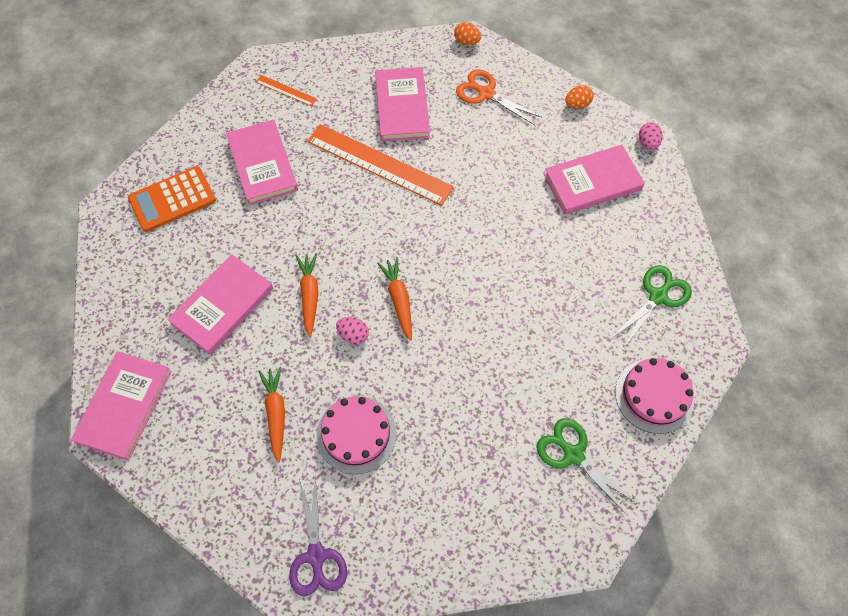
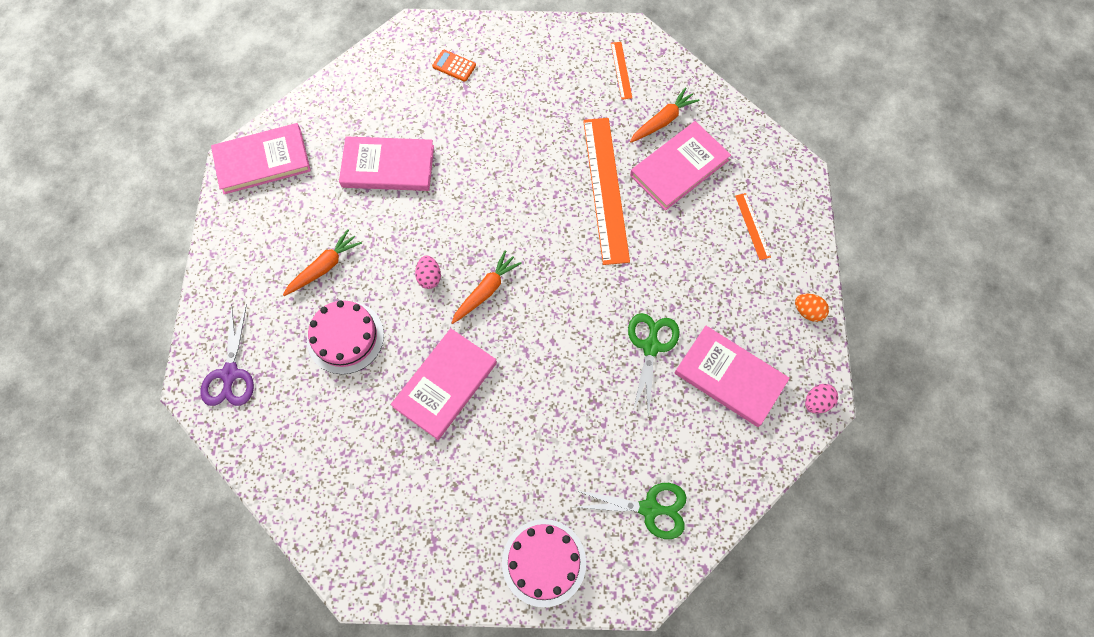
camera: 55 degrees right, 5 degrees up
(172, 200) = (454, 66): orange calculator -> orange calculator, size x0.52
(262, 164) = (535, 104): pink book -> pink book (445, 385)
(309, 295) = (441, 221): orange carrot -> orange carrot (662, 121)
(316, 555) = (230, 373): purple scissors -> purple scissors turned 45 degrees counterclockwise
(466, 42) = (797, 173): orange egg -> none
(486, 93) = (752, 226): orange scissors -> orange ruler
(573, 455) = (439, 523): green scissors -> green scissors (651, 347)

